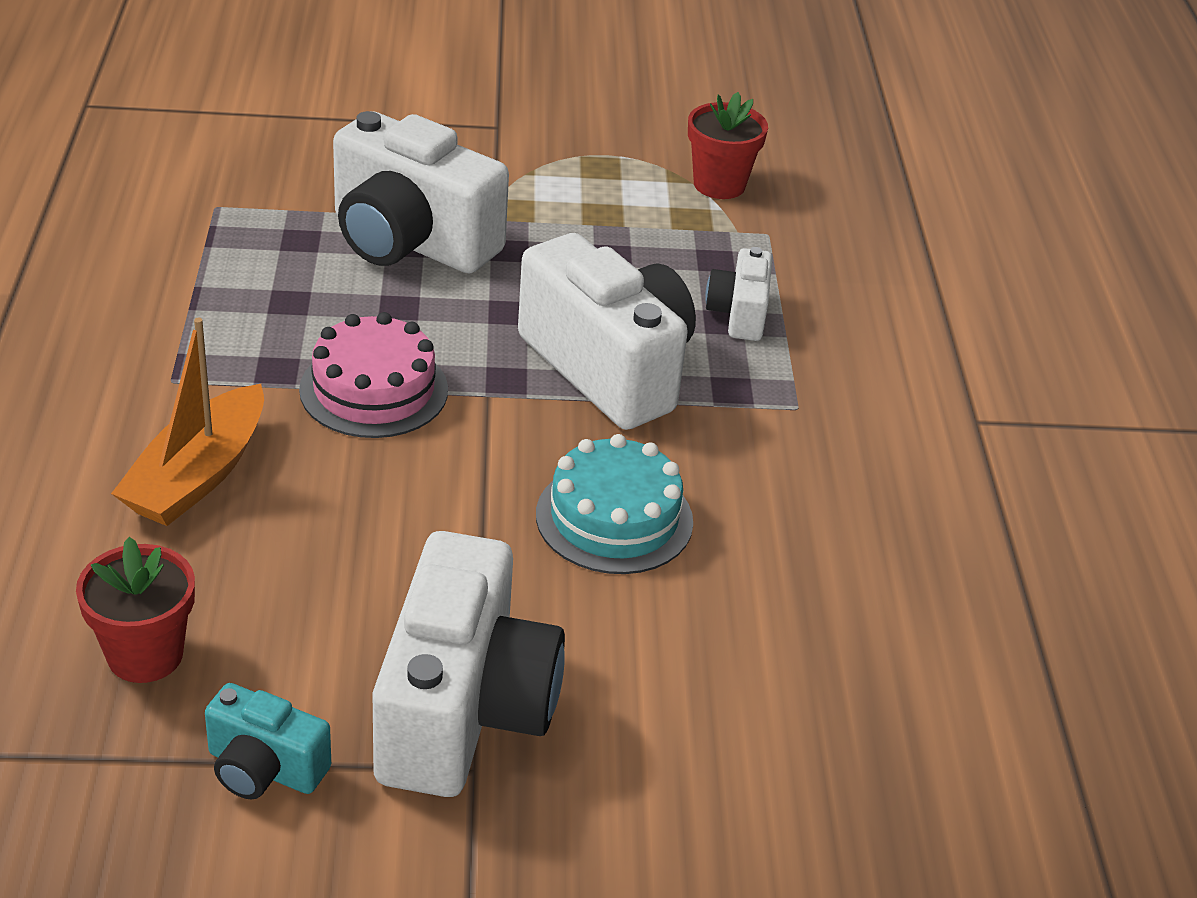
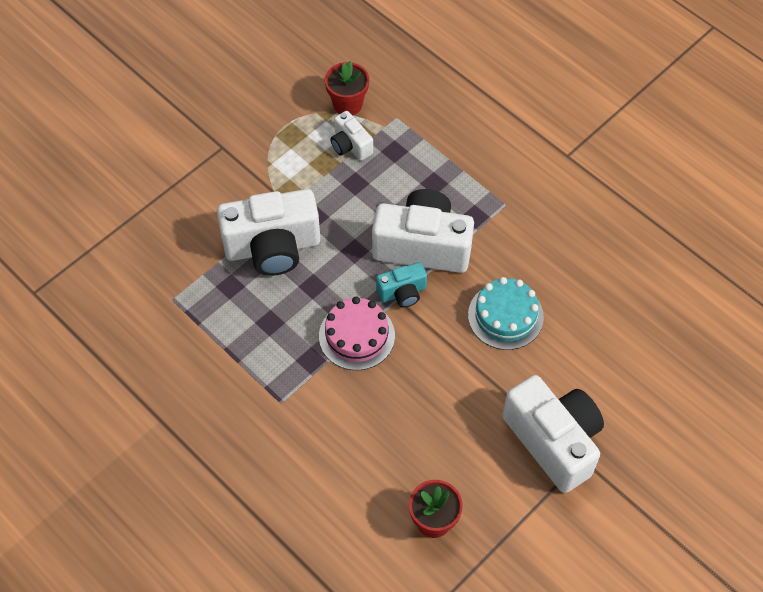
camera: 40 degrees left, 20 degrees up
(197, 476) = (349, 435): orange boat -> none
(264, 769) = (524, 522): turquoise camera -> turquoise camera (402, 293)
(738, 314) = (435, 174): white camera -> white camera (350, 145)

